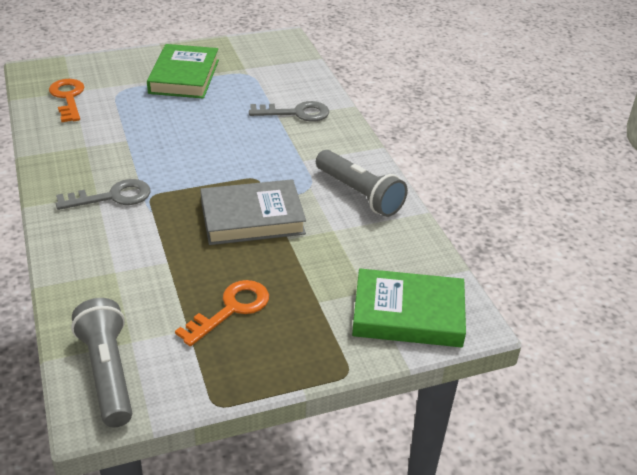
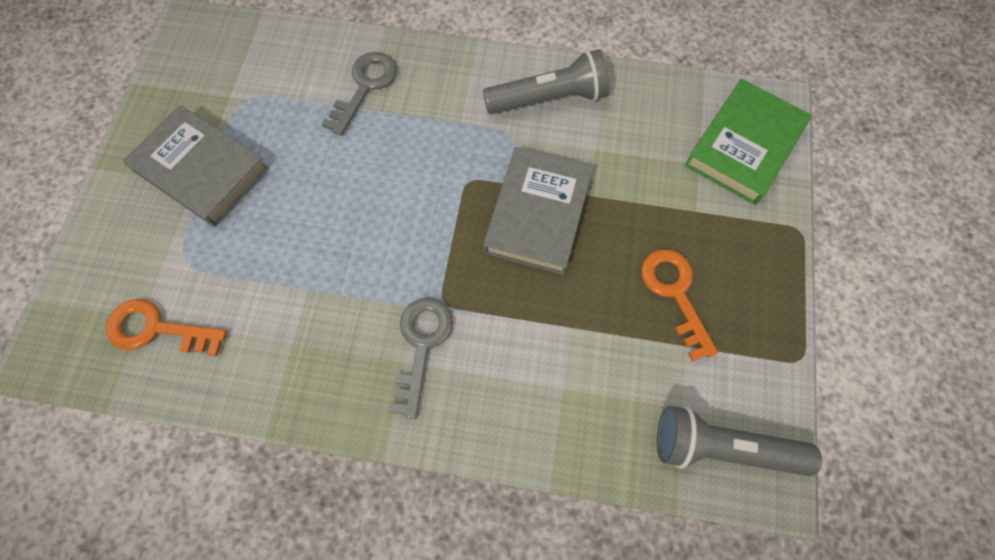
camera: 60 degrees left, 30 degrees up
(184, 76) = (202, 170): green book -> grey book

